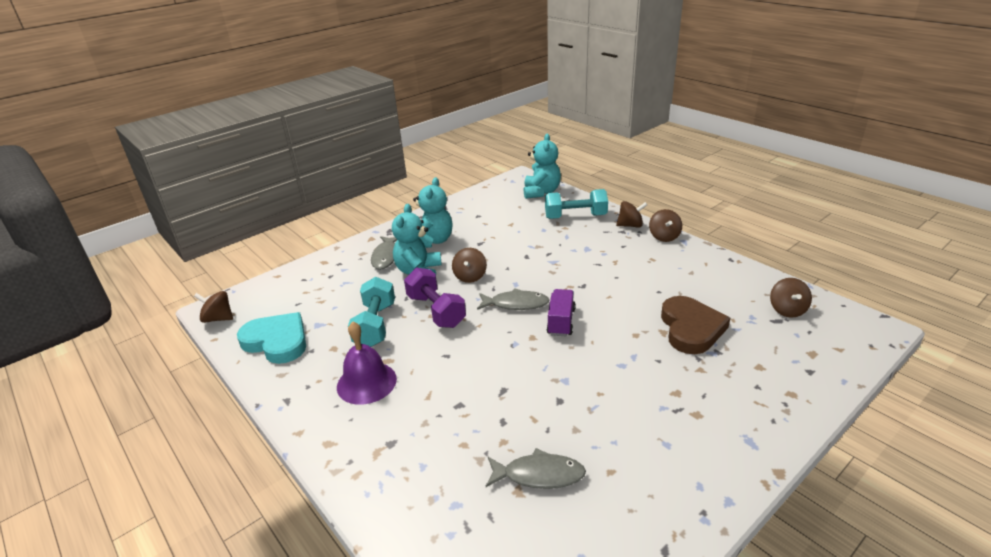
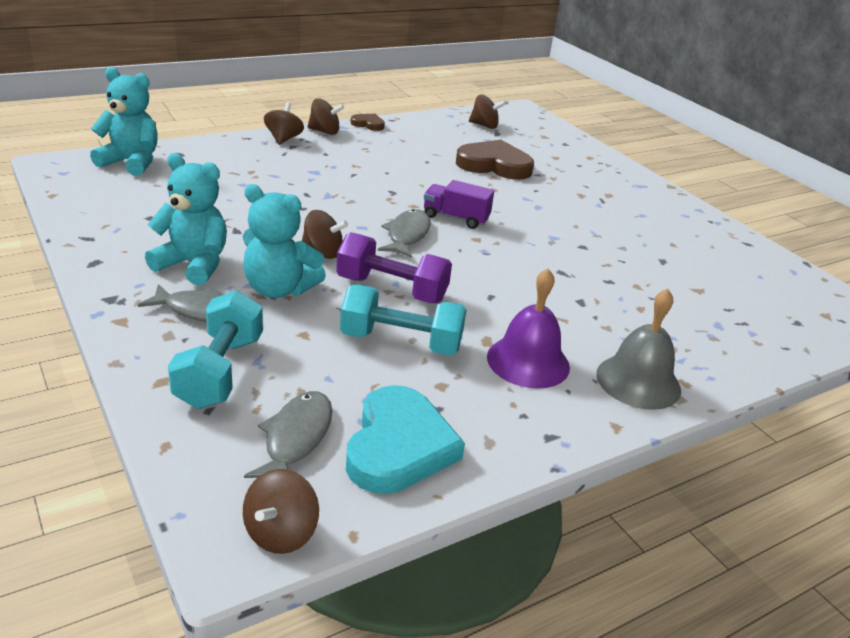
camera: 85 degrees left, 0 degrees up
(277, 341) = (399, 446): turquoise heart -> turquoise heart turned 150 degrees clockwise
(353, 444) = (638, 381): none -> grey bell
(436, 311) = (391, 289): purple dumbbell -> purple dumbbell turned 45 degrees clockwise
(539, 475) = (679, 276): grey fish -> grey fish (296, 438)
(575, 217) = (229, 159): turquoise dumbbell -> turquoise dumbbell (220, 371)
(704, 251) = (368, 124): none -> brown heart

